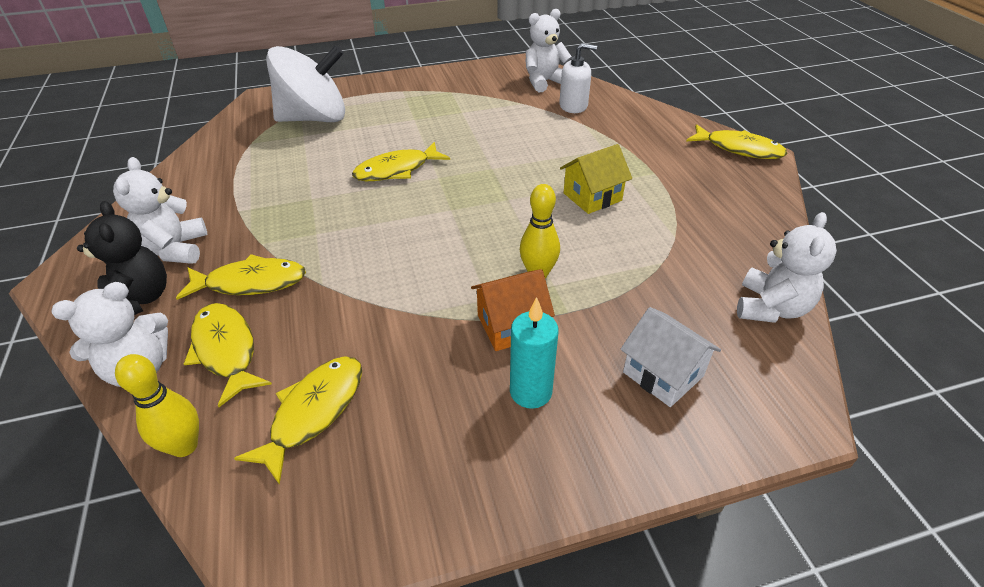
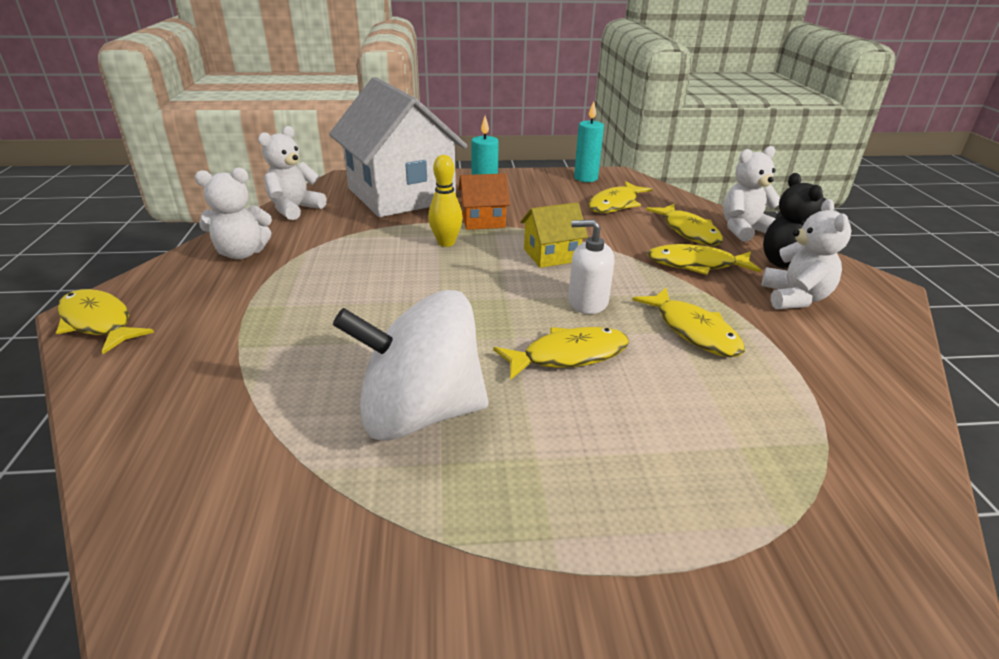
camera: 170 degrees left, 10 degrees down
(184, 446) = (685, 202): yellow bowling pin -> none
(295, 201) = (693, 331): none -> yellow fish
(314, 118) = (741, 495): white spinning top -> white spinning top (419, 413)
(353, 518) = (585, 178): none -> turquoise candle
(544, 82) = (207, 543): white teddy bear -> white teddy bear (242, 253)
(573, 106) = (223, 445): white soap dispenser -> white soap dispenser (587, 302)
(592, 197) = (345, 291): yellow house -> yellow house (551, 255)
(663, 374) = (401, 195): white house -> white house, size x2.32

